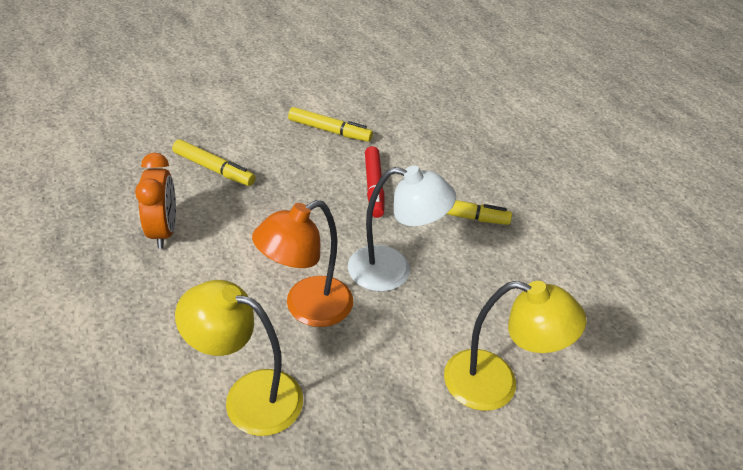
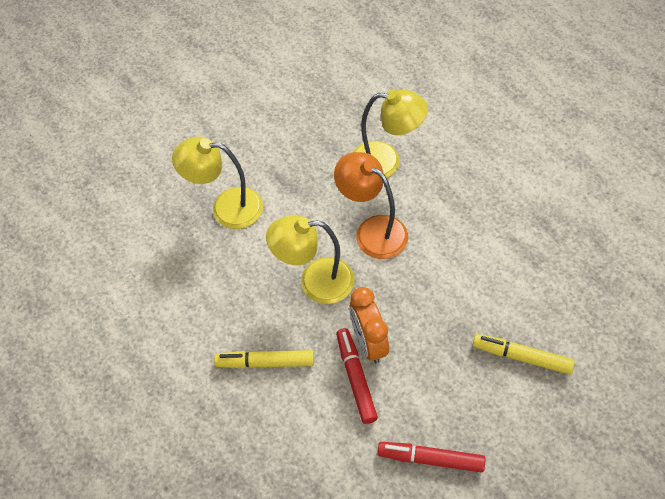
camera: 175 degrees right, 15 degrees up
(164, 231) = (519, 270): orange clock -> orange clock (368, 342)
(307, 308) = (372, 230): orange lamp -> orange lamp turned 90 degrees counterclockwise
(329, 131) = (430, 459): yellow marker -> red marker
(393, 270) = (315, 281): white lamp -> yellow lamp

